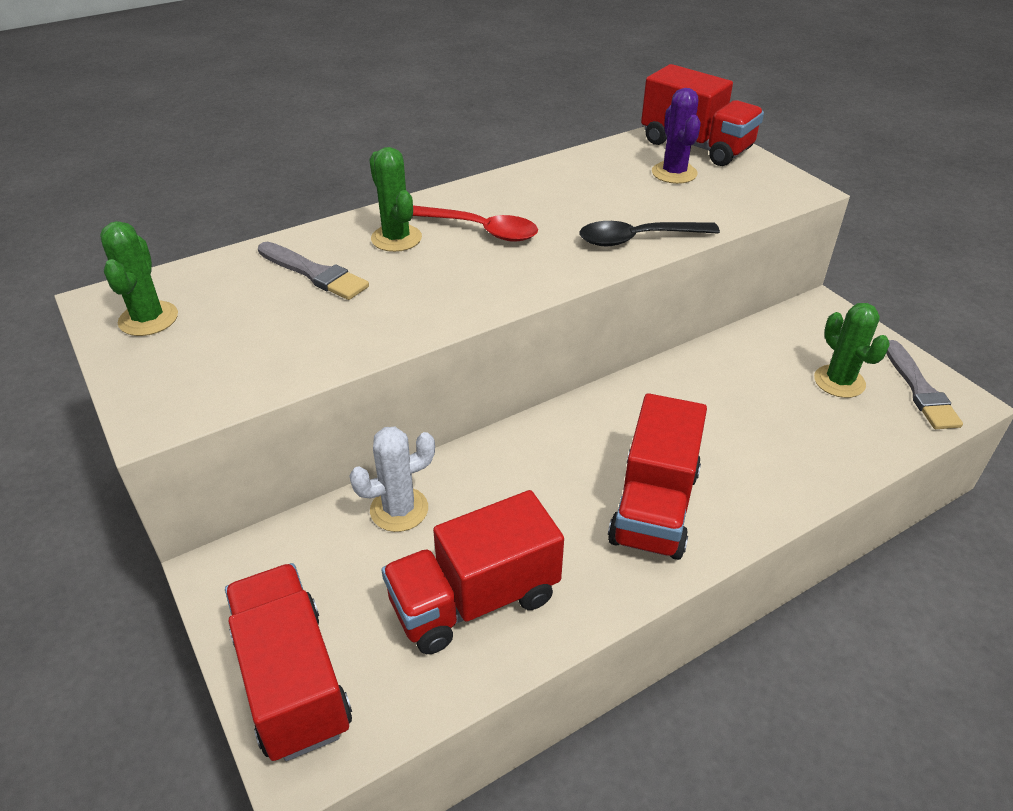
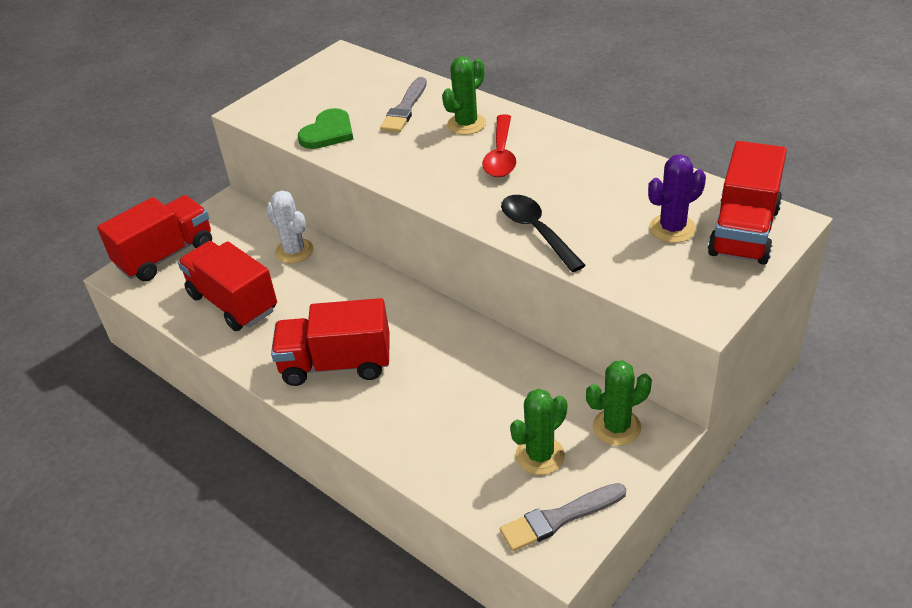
camera: 75 degrees right, 0 degrees up
(148, 319) = (330, 74): green cactus -> green cactus (616, 427)
(307, 345) = (328, 132): none -> green heart

